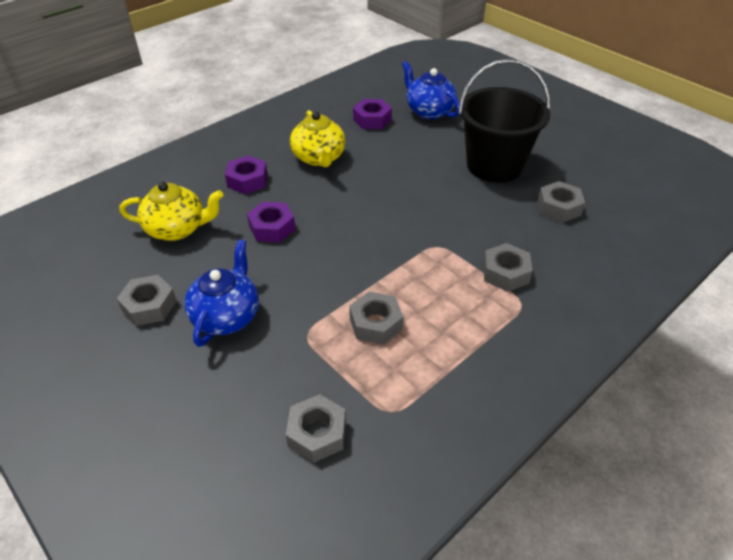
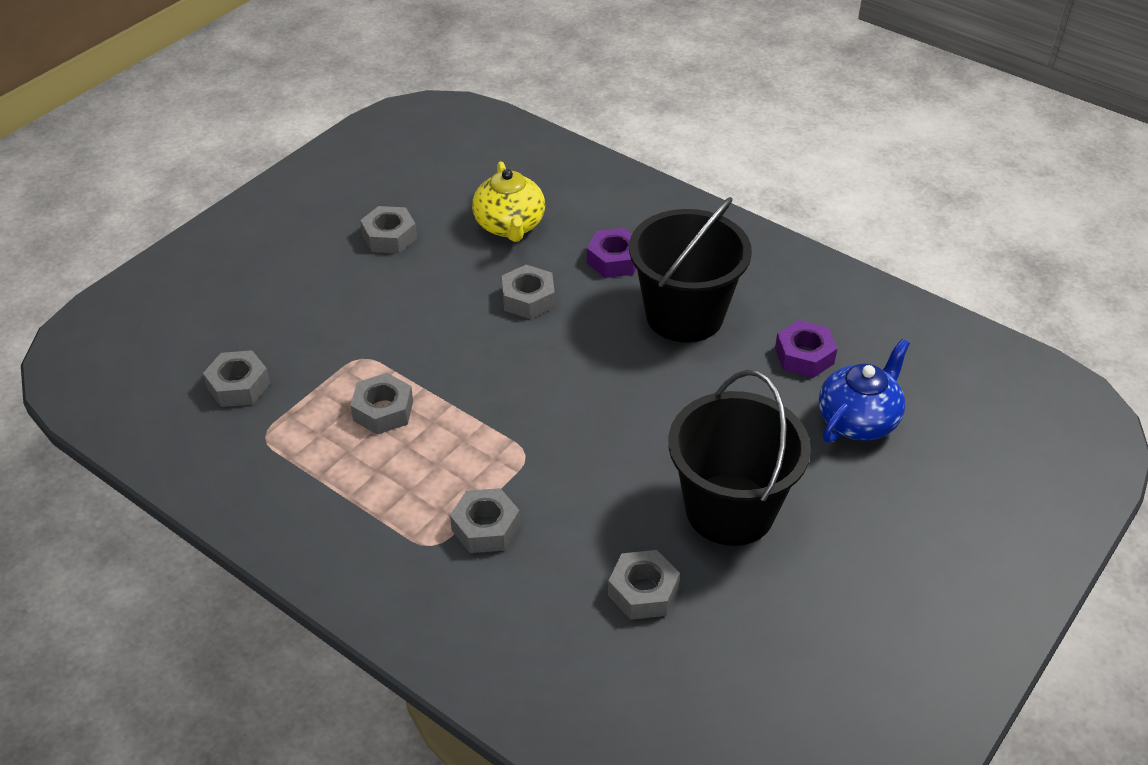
camera: 80 degrees right, 0 degrees up
(227, 316) = (382, 293): blue teapot -> none
(272, 228) = (528, 299): purple nut -> grey nut
(319, 158) = (684, 315): yellow teapot -> black bucket

